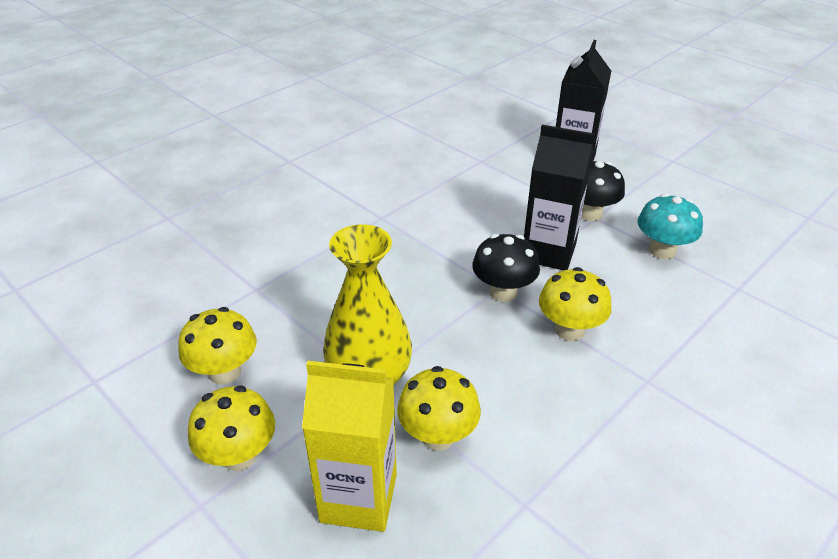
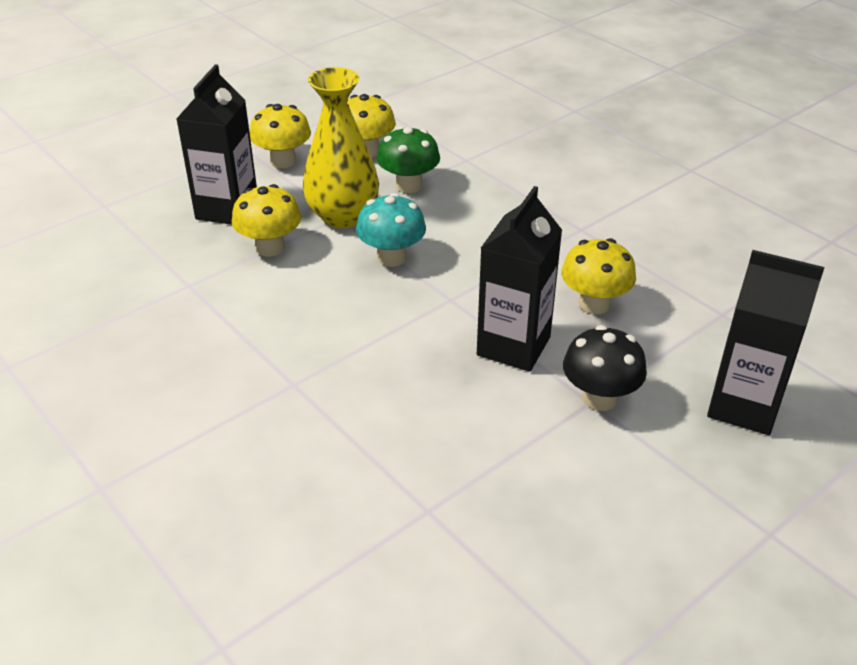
camera: 95 degrees right, 0 degrees up
(306, 329) = (408, 185): none -> green mushroom
(359, 498) = (227, 209): yellow carton -> black carton
(503, 292) = (445, 302): black mushroom -> none
(569, 330) = (378, 341): yellow mushroom -> yellow mushroom (594, 304)
(662, 250) = (514, 452): turquoise mushroom -> turquoise mushroom (391, 257)

